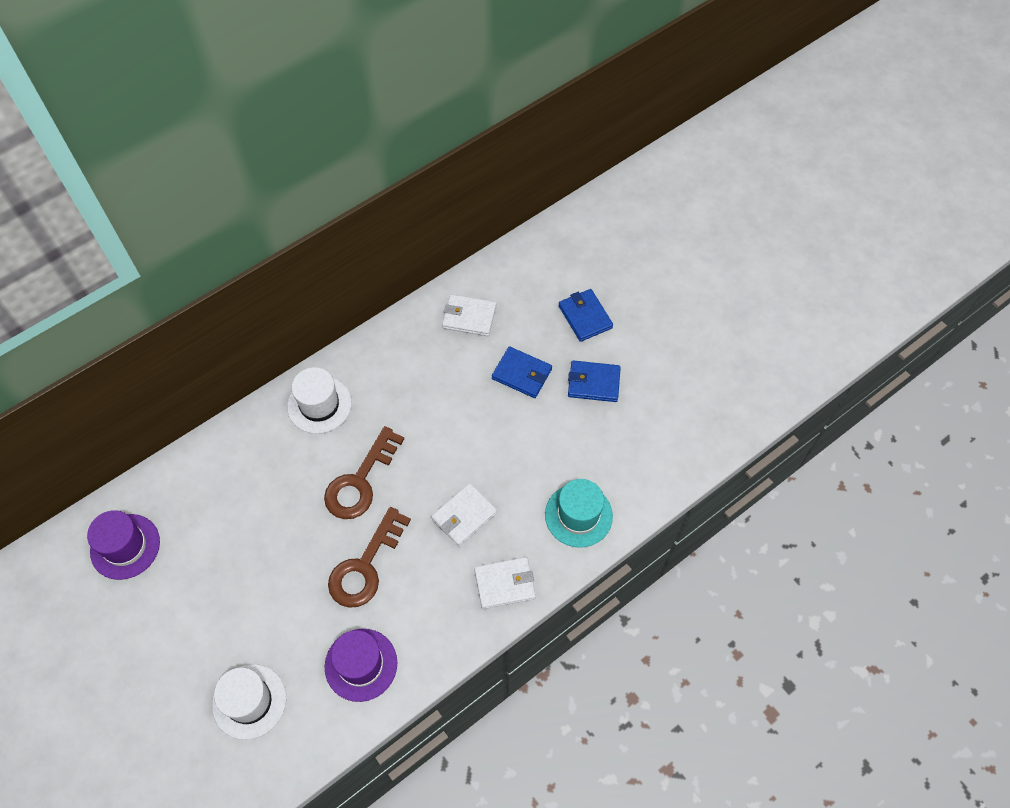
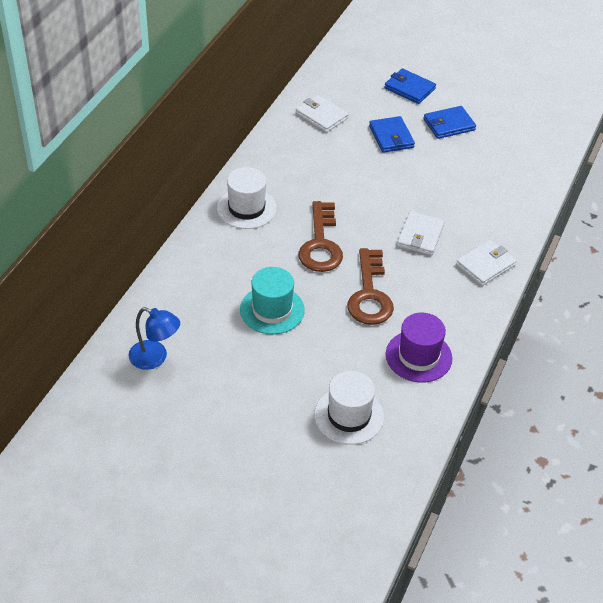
camera: 30 degrees left, 15 degrees down
(125, 546) = (155, 358): purple hat -> blue lamp
(469, 317) = (321, 116): white wallet -> white wallet turned 60 degrees clockwise
(521, 374) = (391, 137): blue wallet -> blue wallet turned 75 degrees clockwise
(578, 515) = (504, 205): turquoise hat -> turquoise hat (272, 310)

